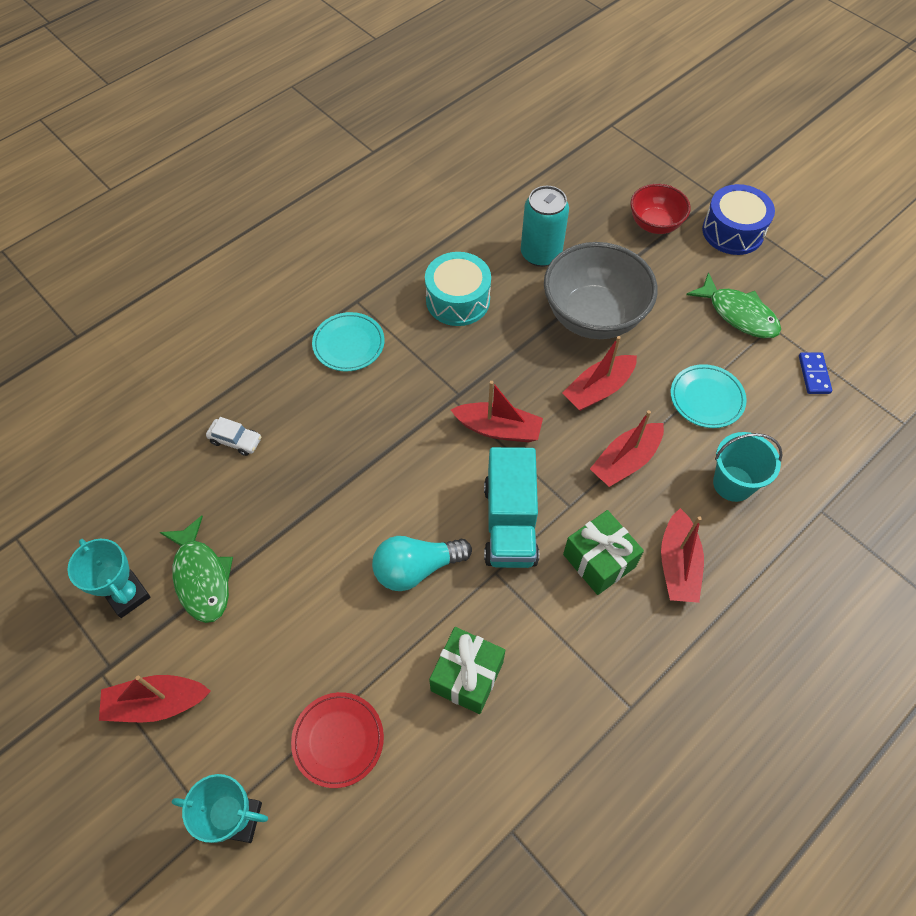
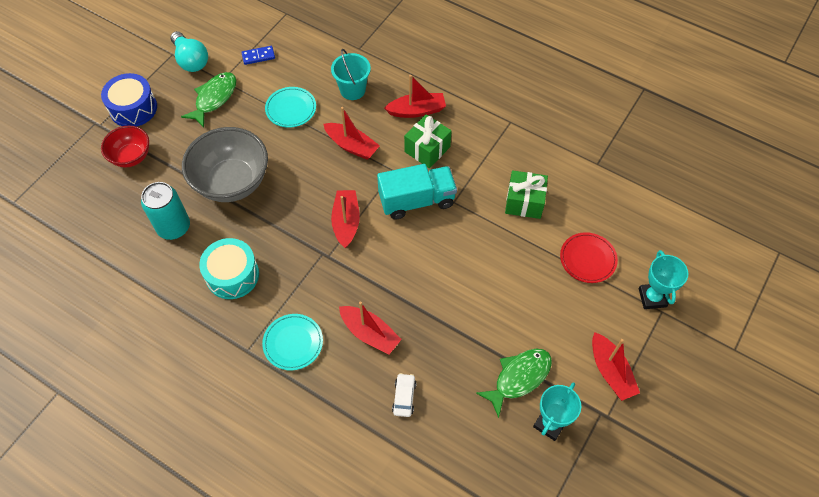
camera: 105 degrees left, 0 degrees up
(416, 568) = (466, 246): turquoise light bulb -> turquoise light bulb (191, 60)
(598, 389) = (298, 169): red boat -> red boat (369, 333)

